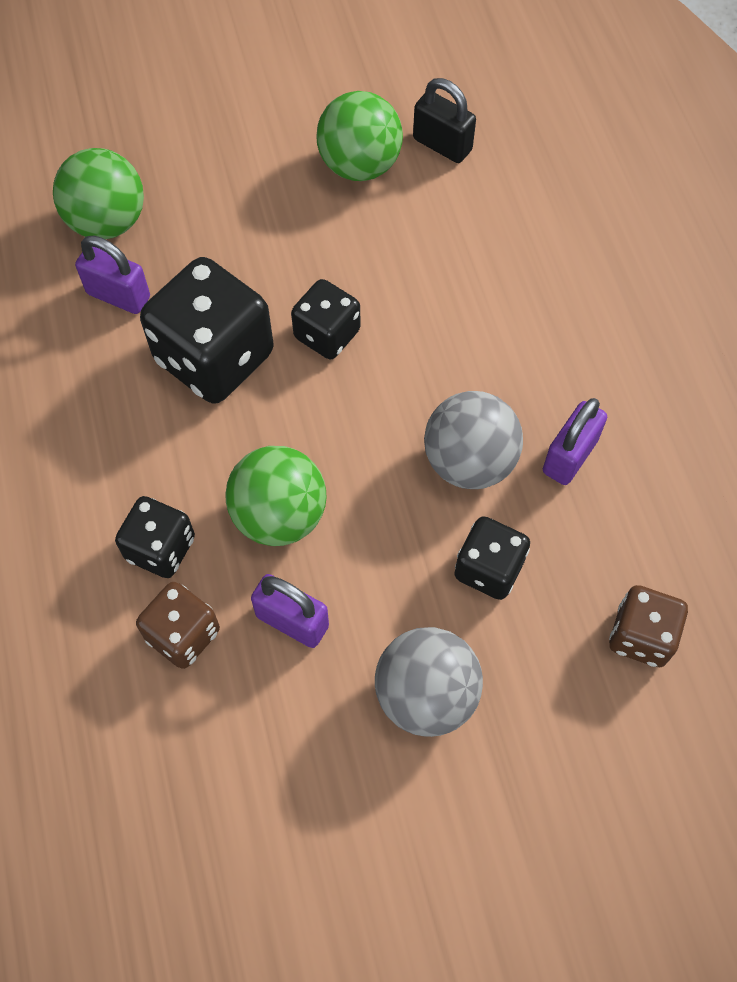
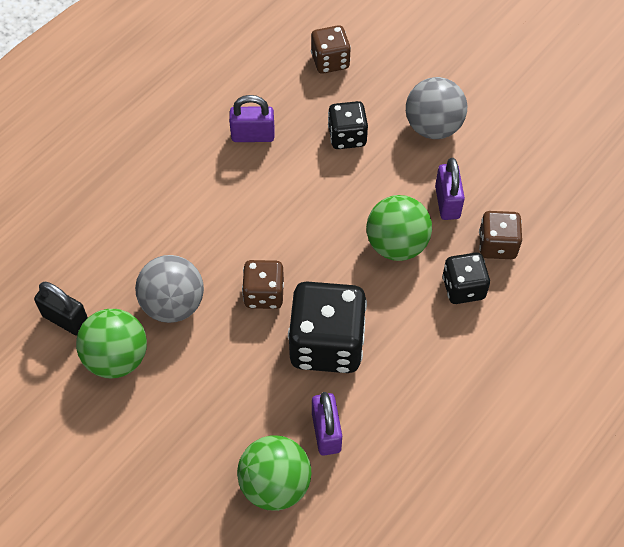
camera: 125 degrees left, 5 degrees down
(327, 334) = (264, 294): black dice -> brown dice
(442, 145) = (65, 319): black padlock -> black padlock turned 60 degrees counterclockwise
(469, 461) = (292, 177): grey ball -> grey ball (173, 304)

